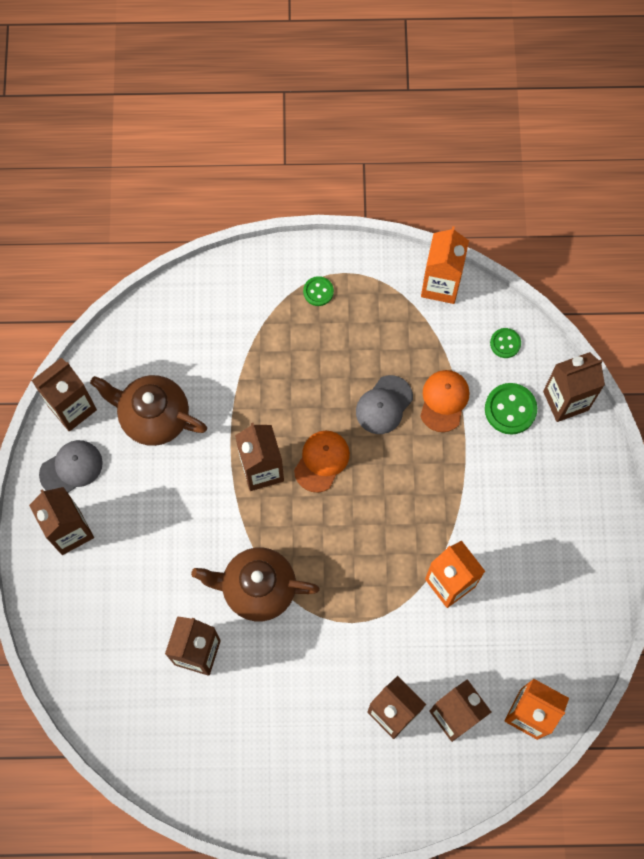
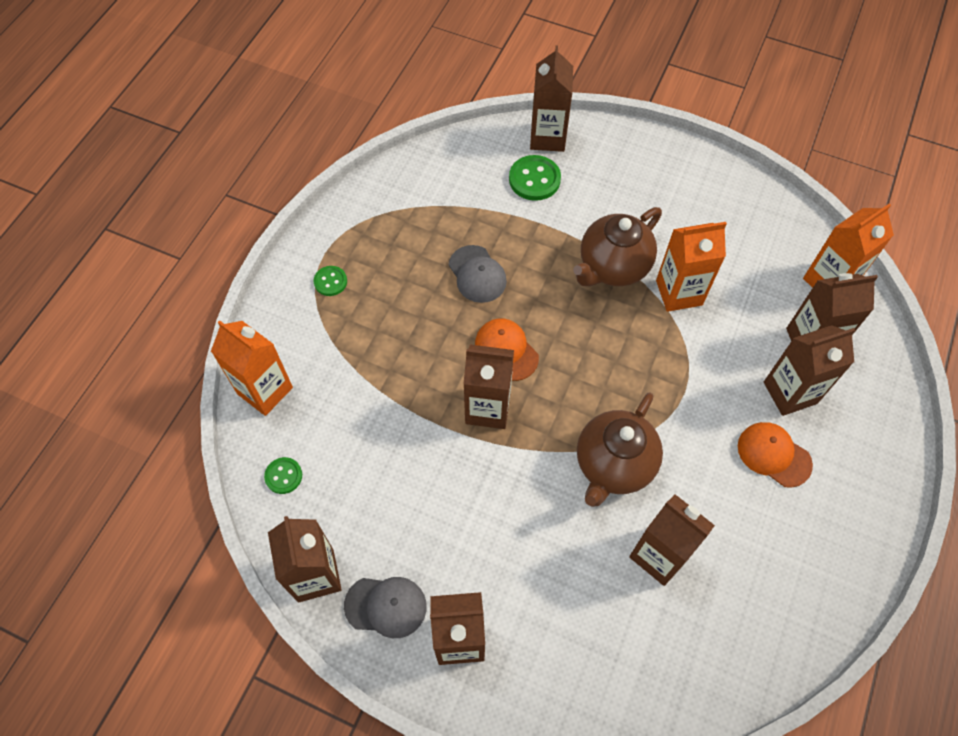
camera: 65 degrees left, 10 degrees down
(71, 468) = (386, 606): grey cap -> grey cap turned 105 degrees clockwise
(153, 417) = (374, 491): brown teapot -> brown teapot (612, 267)
(440, 285) = (386, 182): orange carton -> orange carton (265, 390)
(444, 401) = (499, 225): orange cap -> orange cap (773, 455)
(505, 343) = (470, 158): green button -> green button (283, 476)

